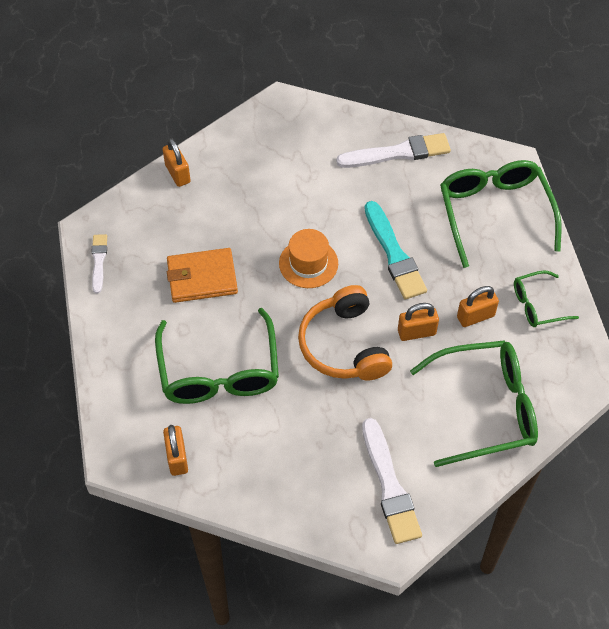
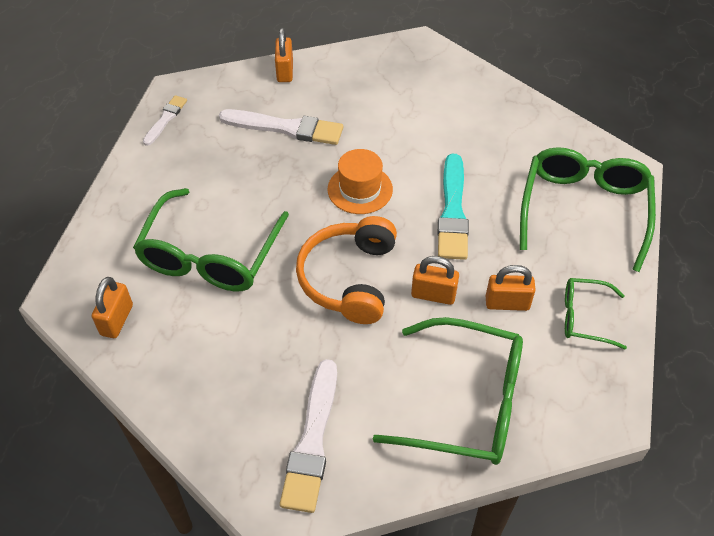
camera: 25 degrees right, 5 degrees down
(202, 277) = (249, 166): orange wallet -> none
(398, 153) = (510, 121): white brush -> white brush (286, 128)

